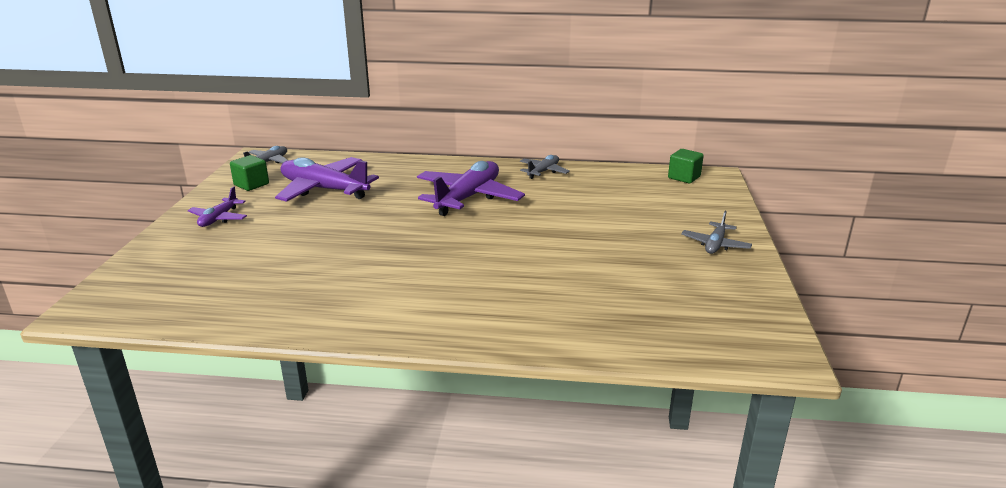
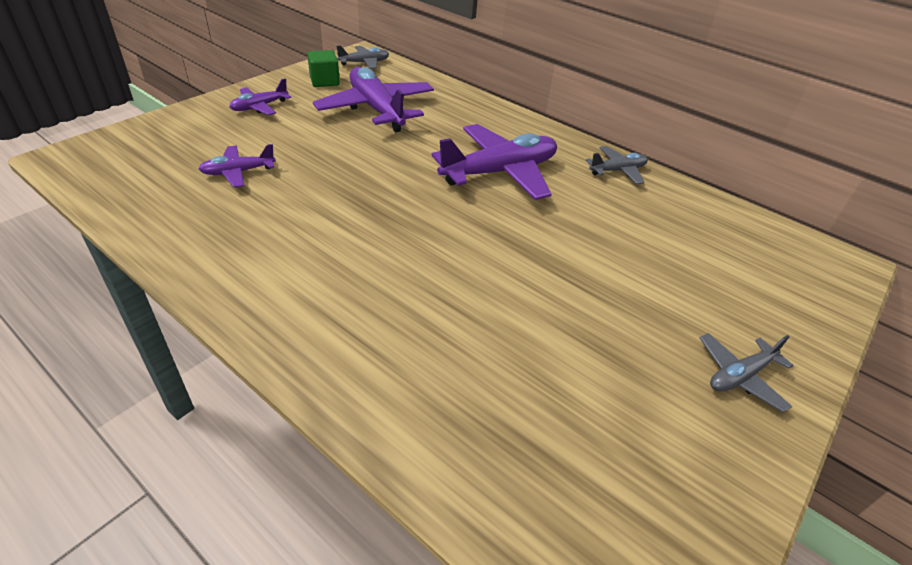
camera: 30 degrees right, 15 degrees up
(267, 264) = (238, 172): none -> purple plane
(684, 177) = (795, 248): green cube -> none

